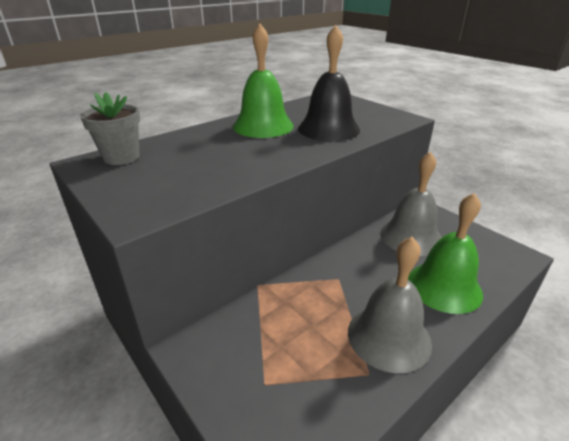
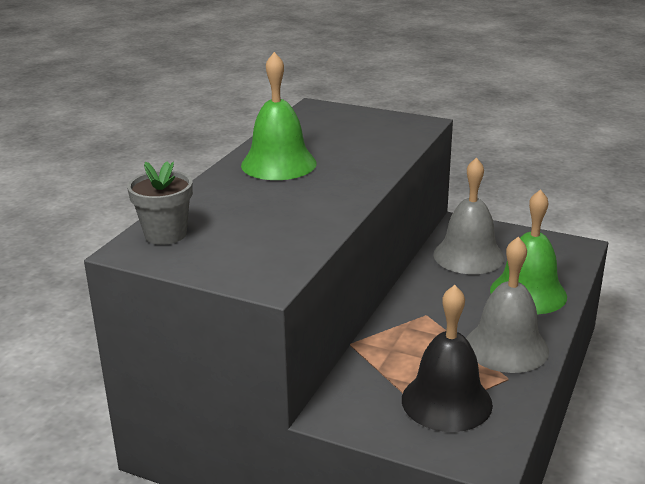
camera: 25 degrees left, 5 degrees down
(328, 129) = (355, 153): black bell -> black bell (446, 401)

